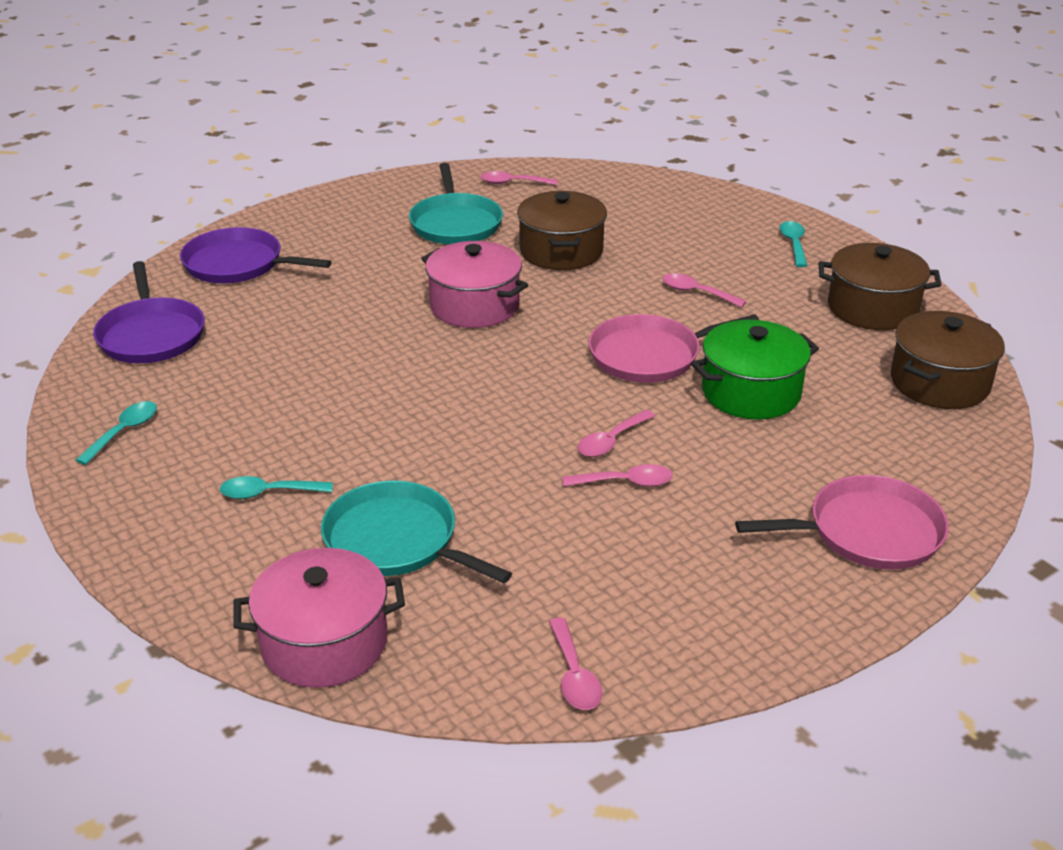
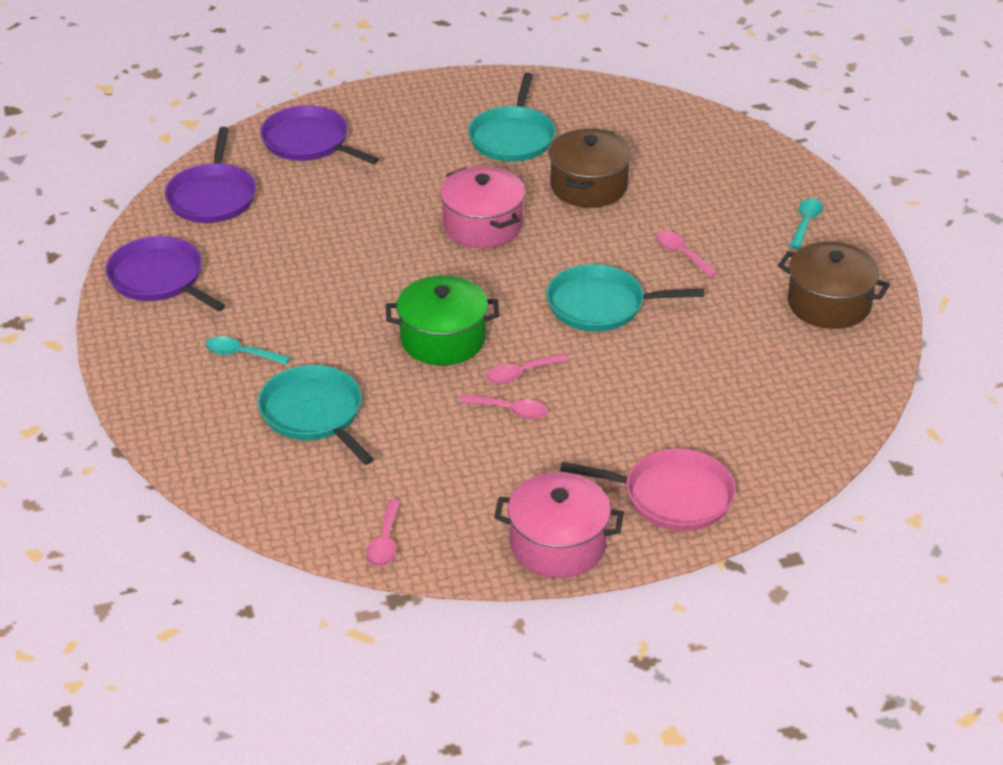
camera: 20 degrees right, 5 degrees up
(124, 432) = (159, 279): turquoise spoon -> purple pan
(324, 642) = (228, 475): pink pot -> pink pot (558, 544)
(513, 183) = (589, 103): pink spoon -> none
(650, 355) = (601, 305): pink pan -> turquoise pan
(751, 392) = (663, 358): green pot -> green pot (443, 339)
(939, 382) = (832, 387): brown pot -> none

